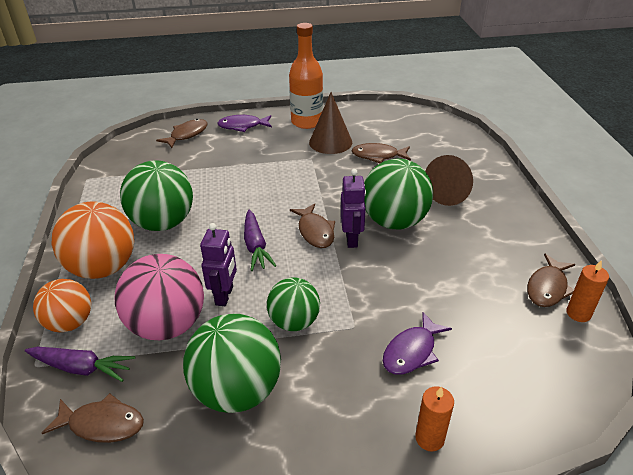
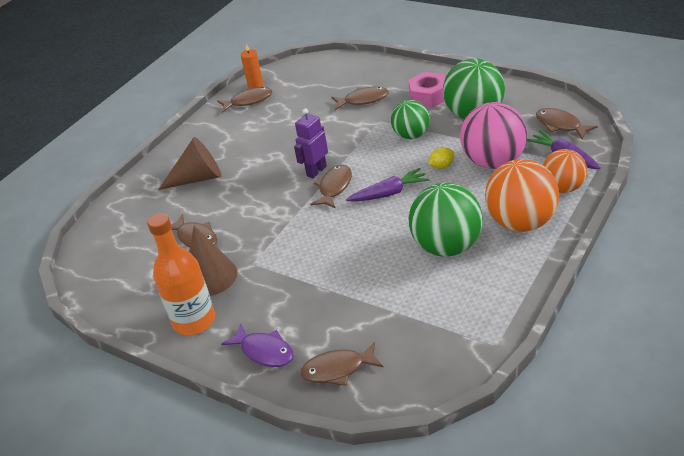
camera: 135 degrees left, 0 degrees up
(224, 296) = (442, 166): purple robot -> yellow lemon
(255, 246) = (389, 193): purple carrot -> purple carrot turned 45 degrees clockwise
(329, 399) = (429, 96): none -> pink nut
(394, 221) = (270, 172): green ball -> none
(412, 351) = (363, 100): purple fish -> brown fish
(429, 438) = (398, 70): orange candle -> none

